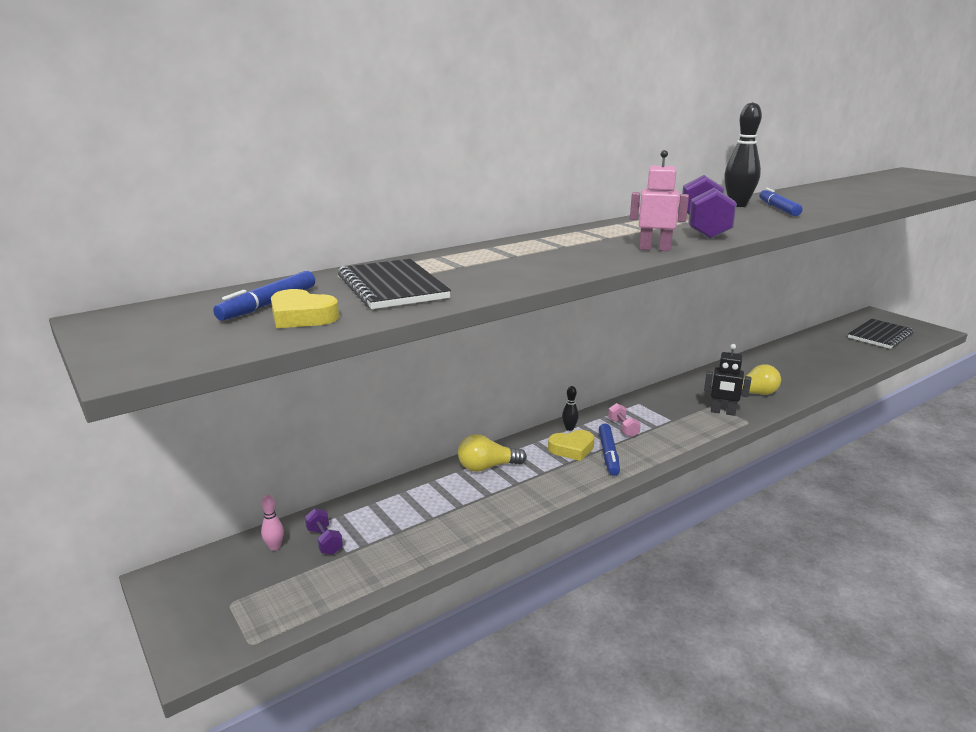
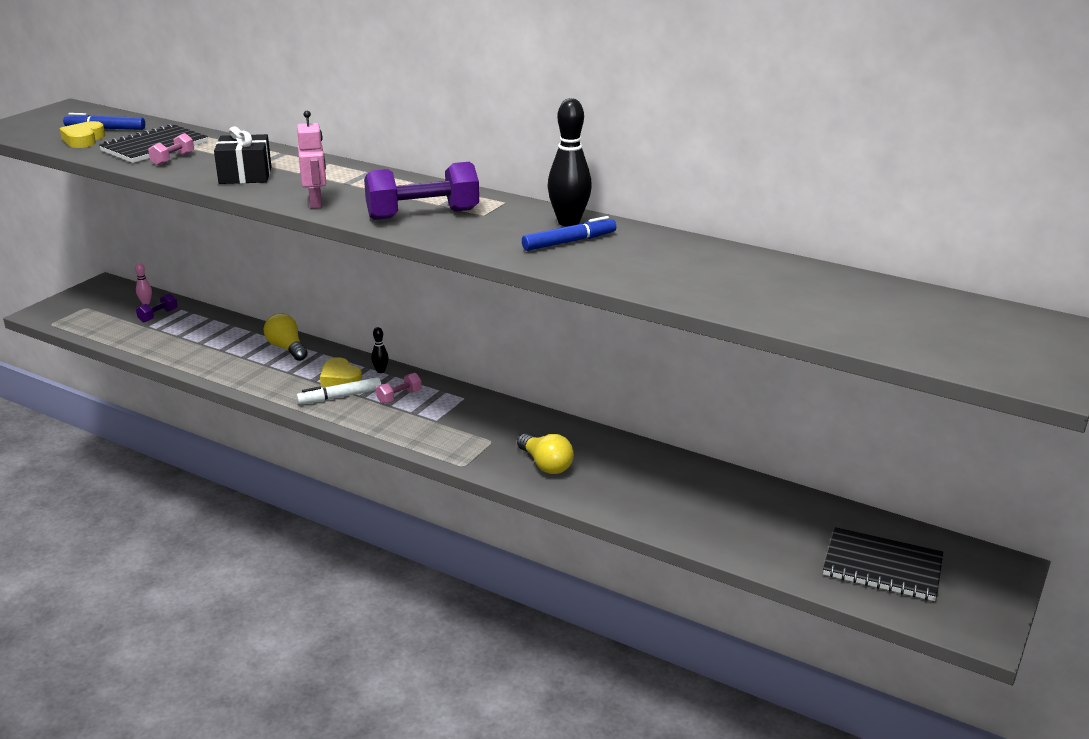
camera: 65 degrees right, 5 degrees up
(454, 283) = (173, 159): none -> pink dumbbell
(547, 262) = (245, 175): none -> black gift
(608, 454) = (340, 397): blue marker -> white marker
(723, 412) = (477, 448): black robot -> none

